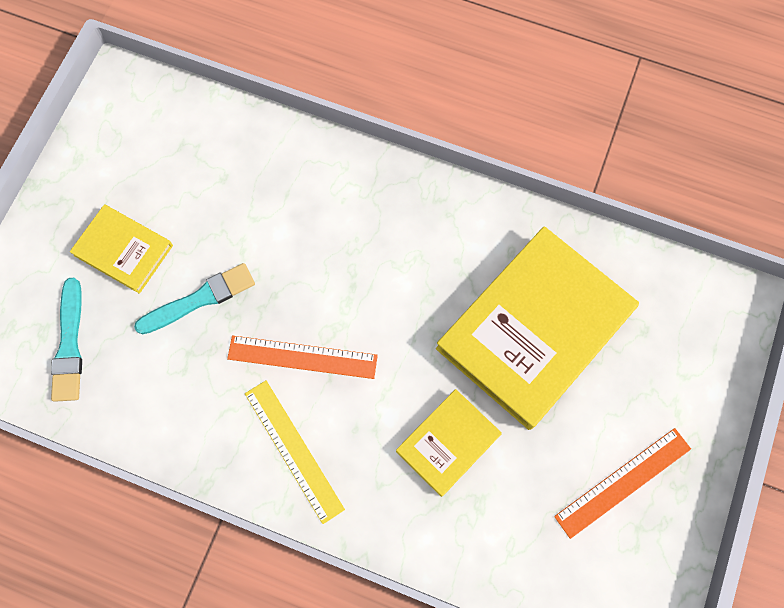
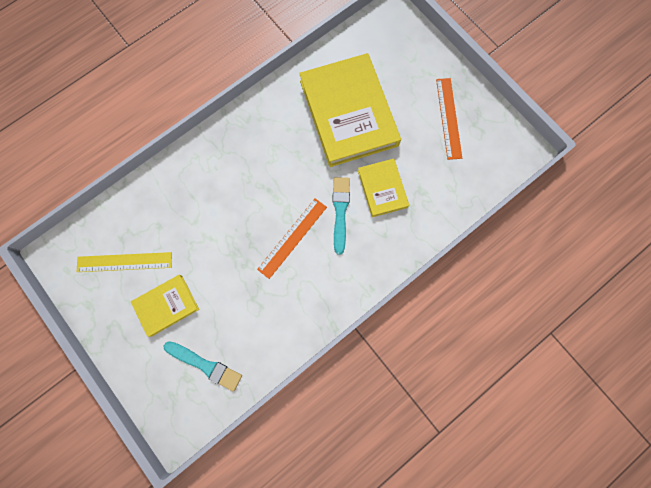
camera: 60 degrees left, 5 degrees up
(200, 299) = (224, 276): turquoise brush -> turquoise brush (340, 212)
(293, 450) = (341, 269): yellow ruler -> yellow ruler (124, 262)

